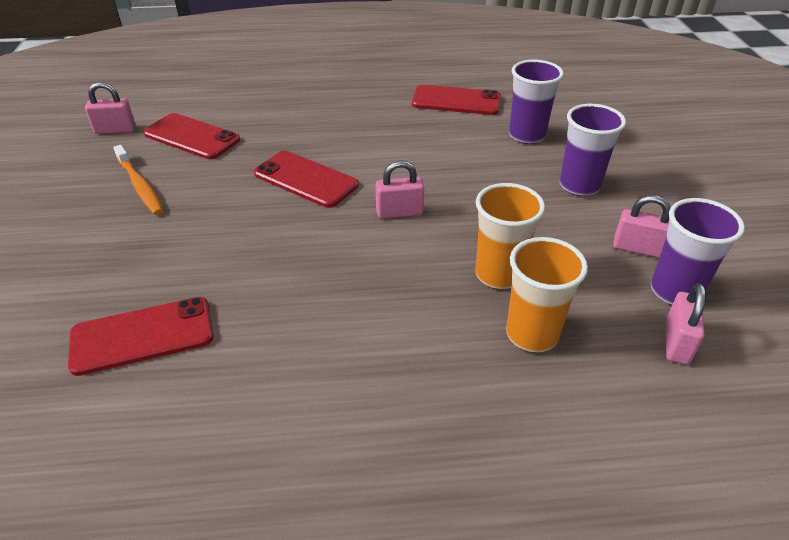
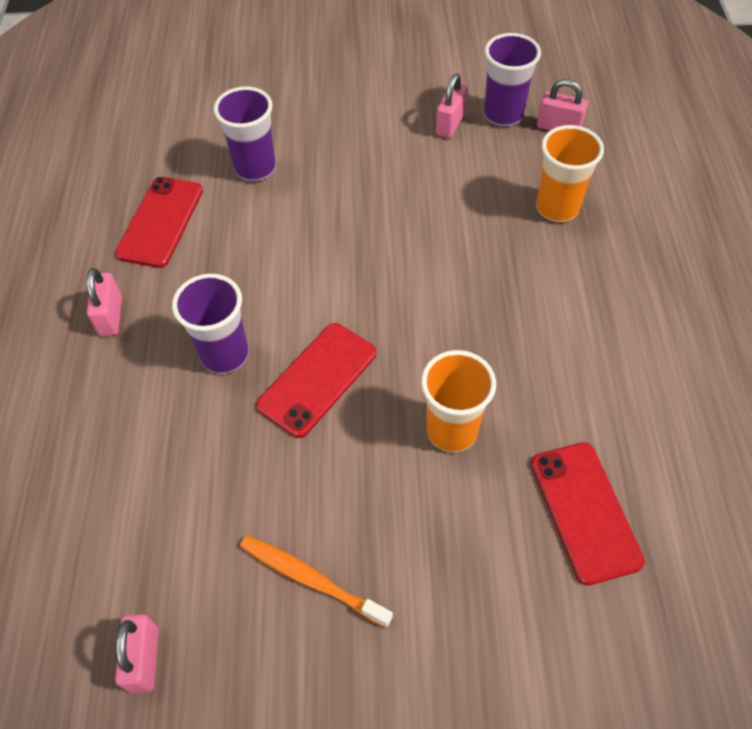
camera: 85 degrees left, 15 degrees up
(140, 186) = (311, 579): orange toothbrush -> orange toothbrush turned 120 degrees counterclockwise
(192, 137) = (190, 533): red phone -> none
(399, 212) = (389, 289): pink padlock -> pink padlock (111, 316)
(498, 275) = (486, 220): orange cup -> orange cup (451, 430)
(579, 186) = (354, 143): purple cup -> purple cup (225, 355)

